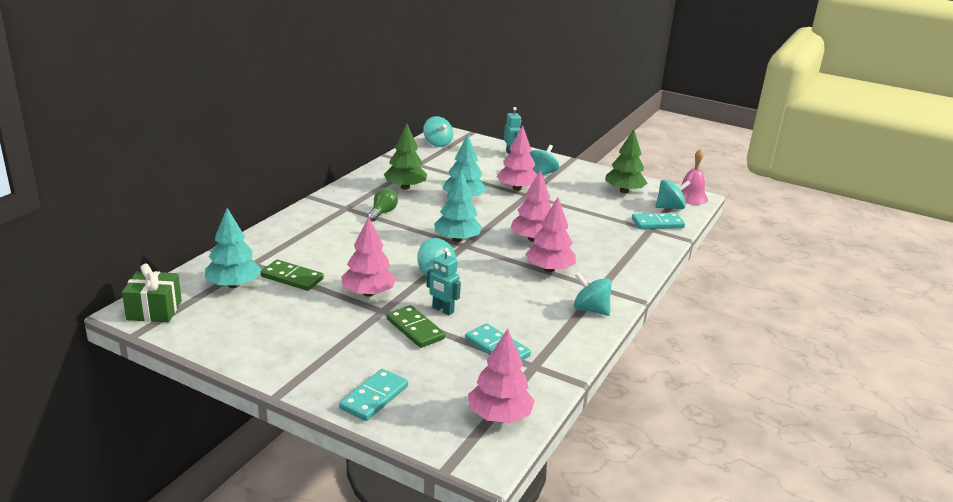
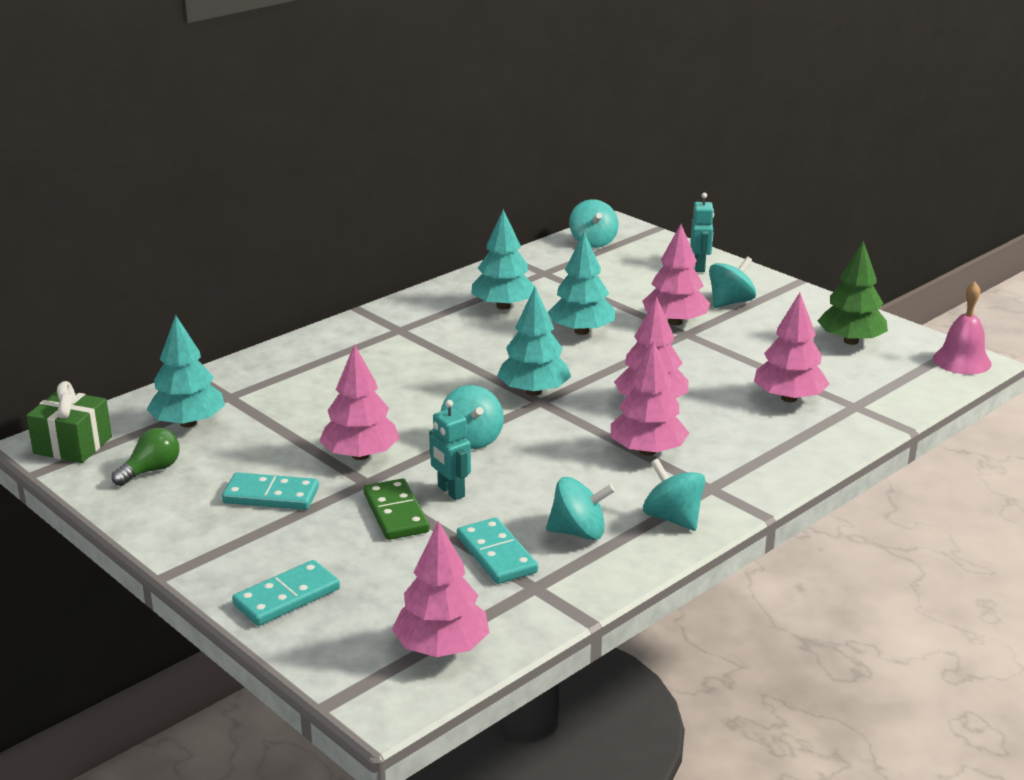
camera: 20 degrees right, 0 degrees up
(292, 278) = (269, 422): green domino -> none
(382, 213) = (447, 342): green light bulb -> green light bulb (151, 470)
(405, 187) = (503, 306): green tree -> turquoise tree
(611, 228) = (789, 398): none -> pink tree
(657, 223) = (873, 398): turquoise domino -> turquoise domino (271, 495)
(670, 207) = (913, 374): turquoise spinning top -> turquoise spinning top (578, 532)

